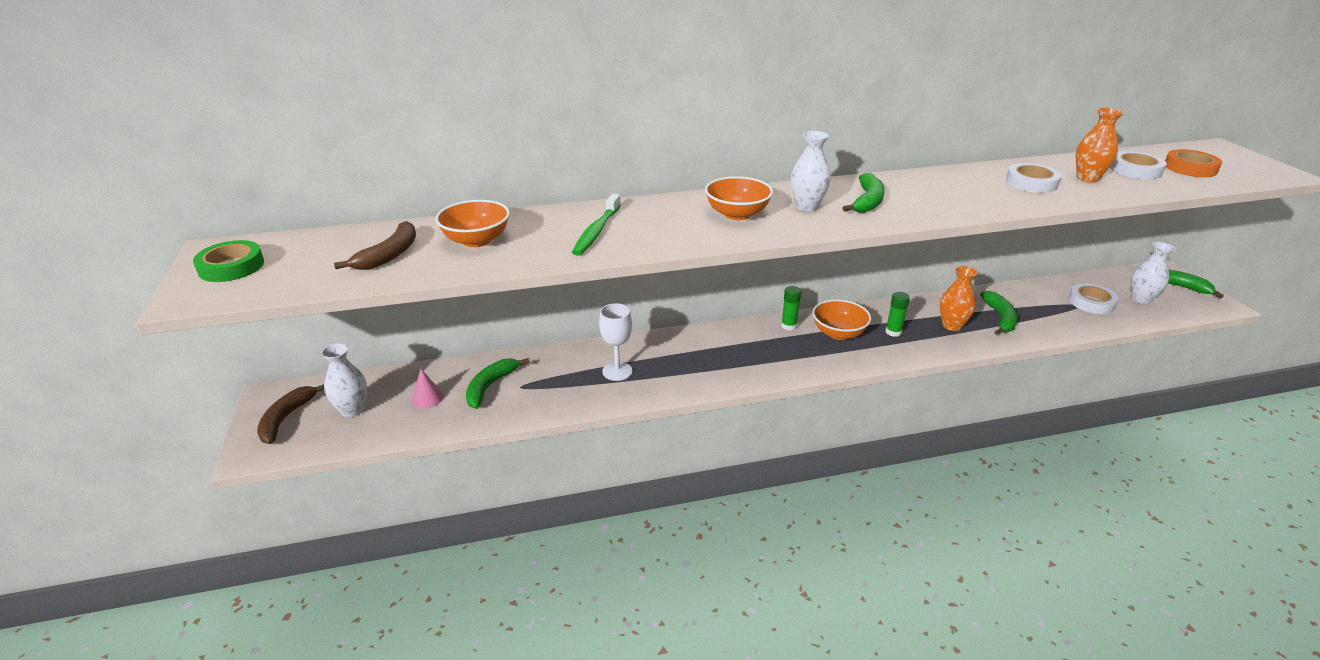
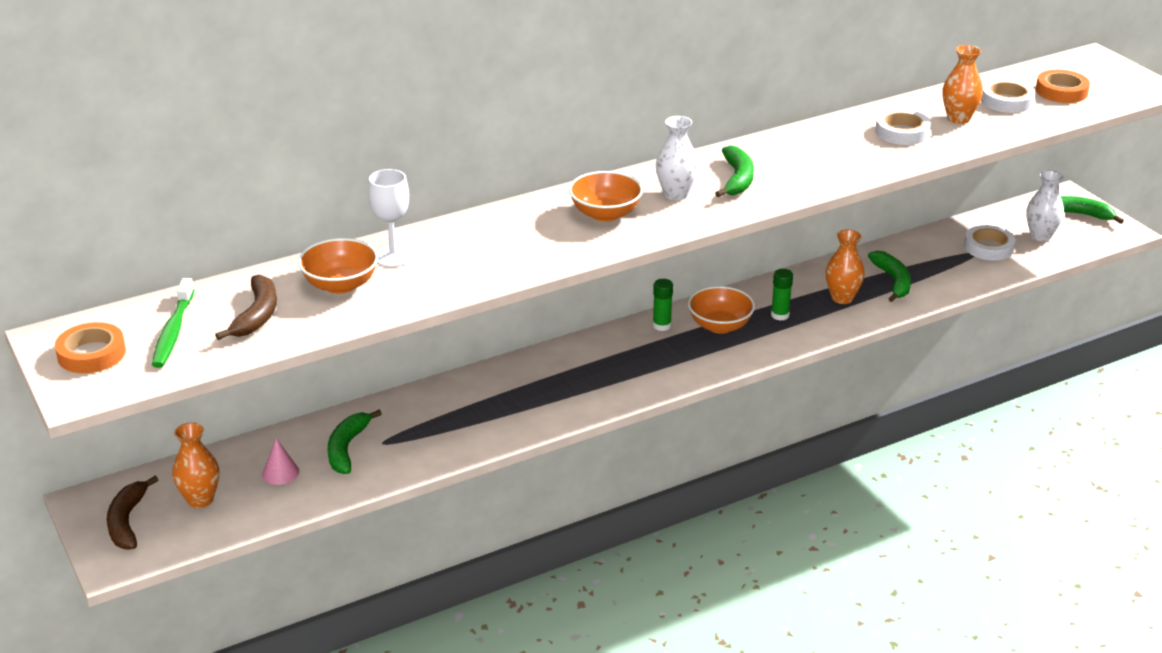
camera: 15 degrees left, 0 degrees up
(231, 267) = (91, 354): green tape -> orange tape
(352, 410) = (200, 500): white vase -> orange vase
(596, 231) = (465, 256): green toothbrush -> green toothbrush (173, 331)
(617, 371) = (485, 408): white goblet -> white goblet (393, 257)

